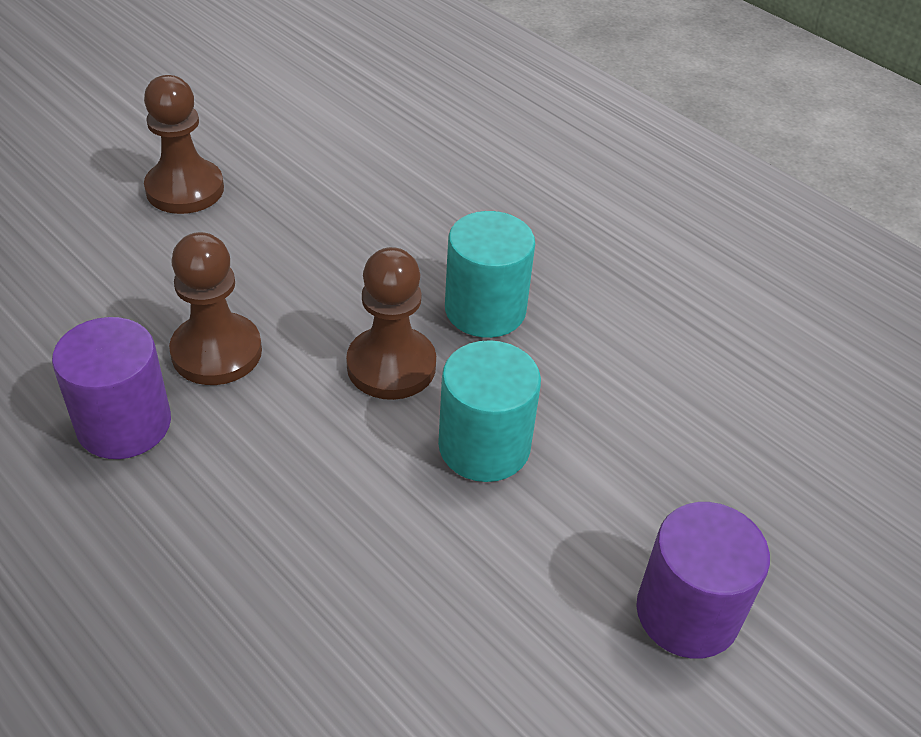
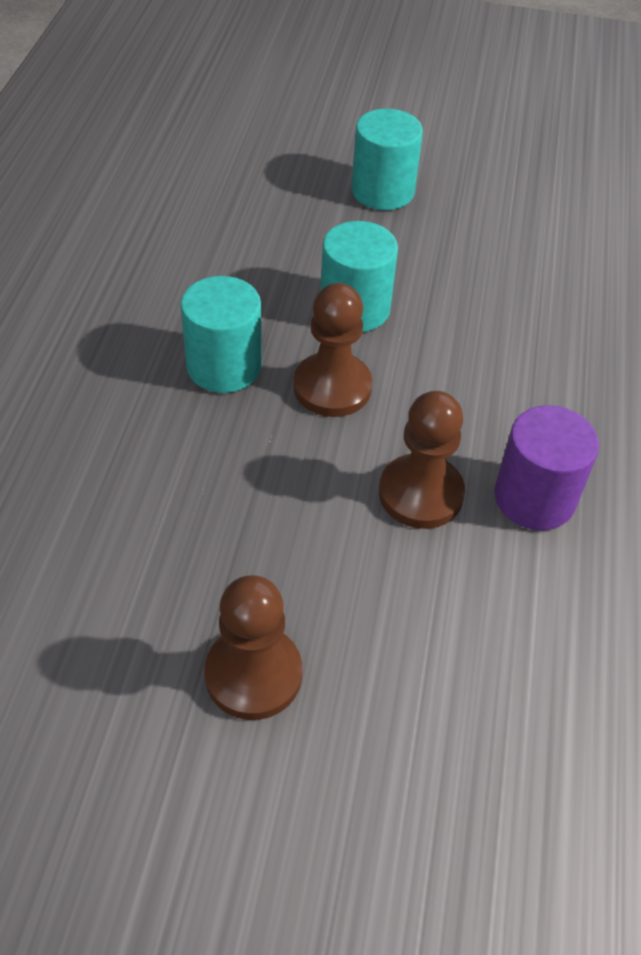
camera: 125 degrees left, 5 degrees up
(687, 613) = (382, 191): purple cylinder -> turquoise cylinder

